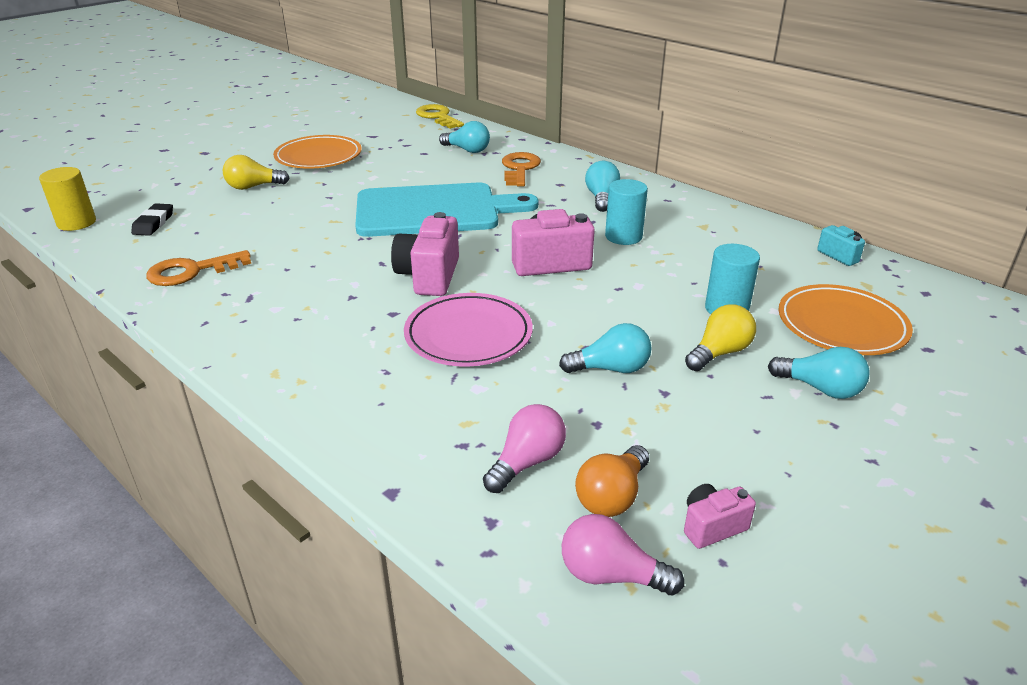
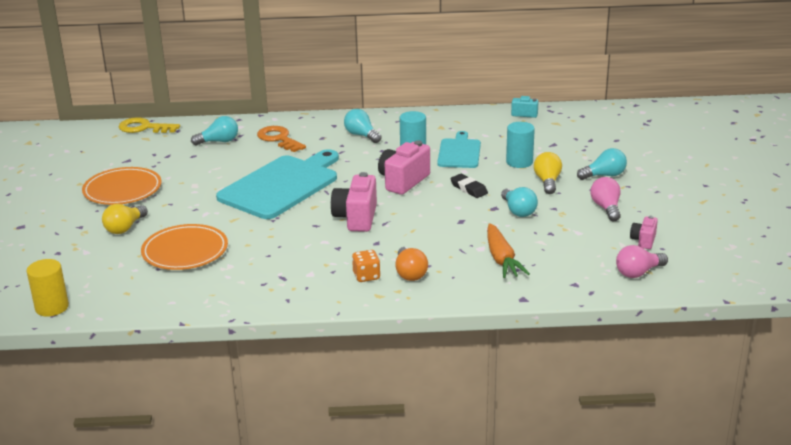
camera: 45 degrees left, 5 degrees down
(153, 223) = (112, 279): black eraser -> black eraser (468, 189)
(192, 271) = (214, 286): orange key -> none
(310, 343) = (366, 276): none -> orange dice
(429, 276) = (356, 218): pink camera -> pink camera turned 45 degrees clockwise
(468, 335) = (432, 231): pink plate -> none
(473, 418) = (501, 259): none -> orange carrot
(527, 462) = (551, 260): pink light bulb -> pink light bulb (606, 208)
(610, 369) = (518, 211): turquoise light bulb -> turquoise light bulb turned 120 degrees clockwise
(612, 496) = (598, 252): orange light bulb -> orange light bulb (410, 273)
(672, 262) = (459, 152): none -> turquoise cutting board
(841, 325) = (573, 146): orange plate -> orange plate (185, 251)

